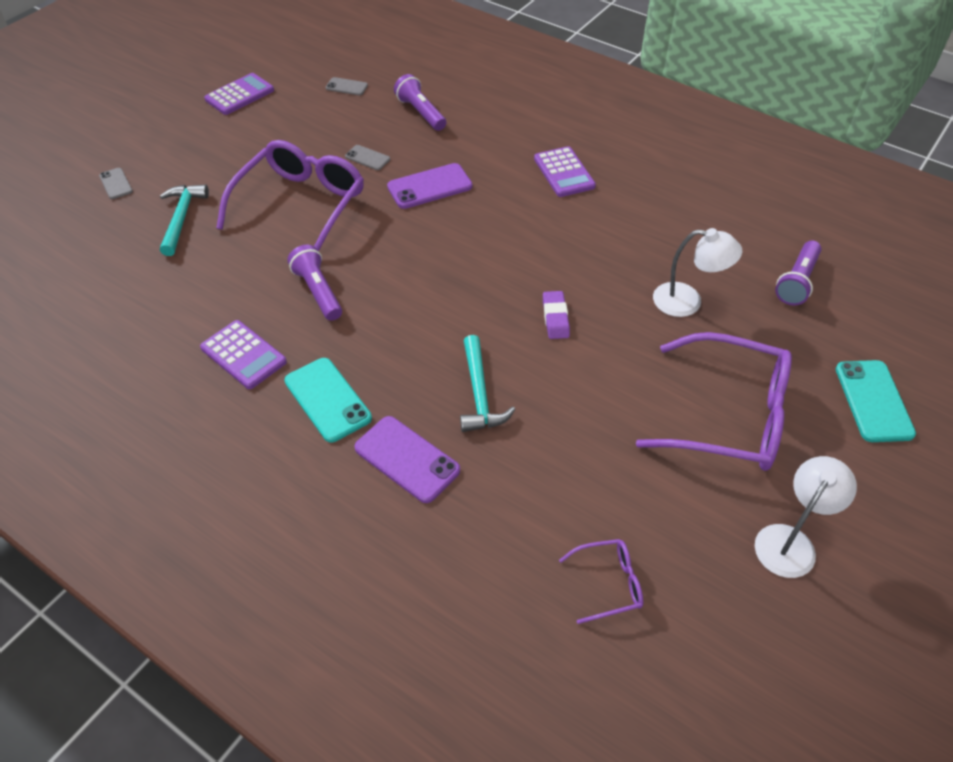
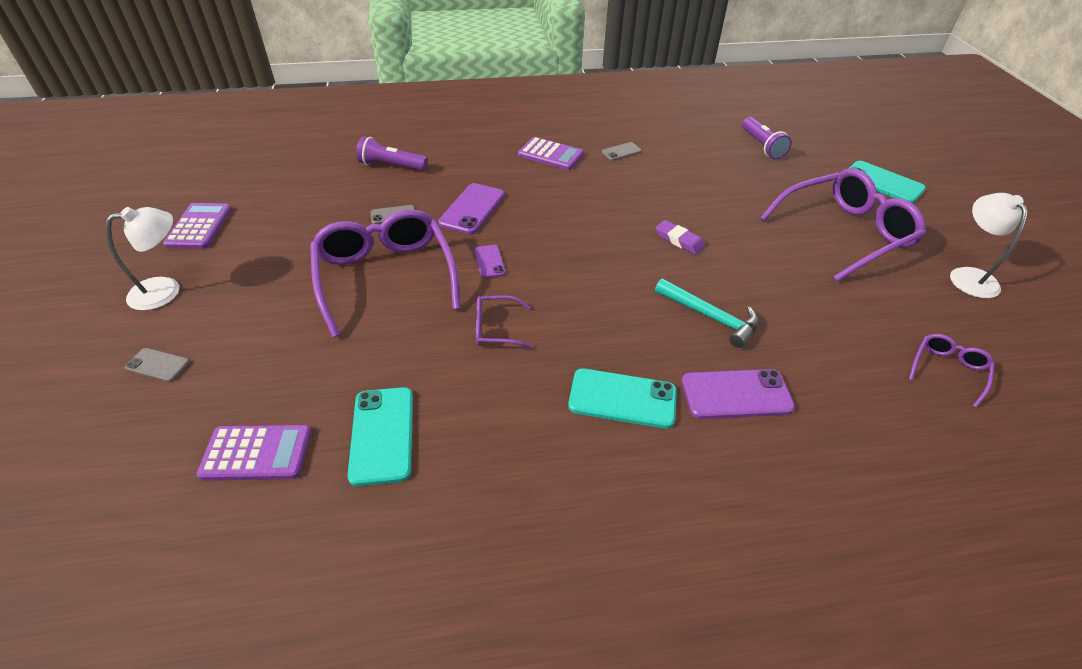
camera: 45 degrees left, 5 degrees down
(167, 312) = (382, 435): none -> turquoise phone
(181, 218) = (280, 351): turquoise hammer -> none
(243, 355) = (506, 417): purple calculator -> purple calculator (257, 453)
(318, 292) = (496, 328): purple flashlight -> purple glasses
(346, 87) = (300, 176): grey phone -> grey phone (621, 152)
(382, 238) = (489, 261): none -> purple phone
(687, 301) = (730, 187): white lamp -> white lamp (165, 290)

